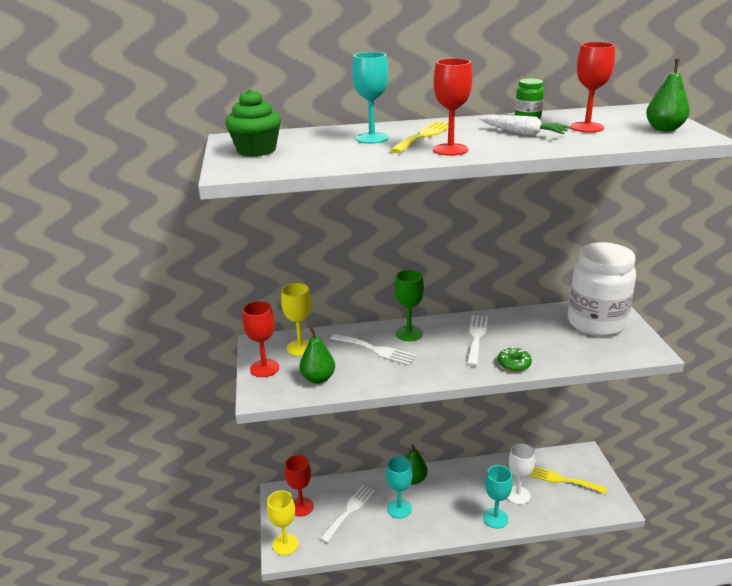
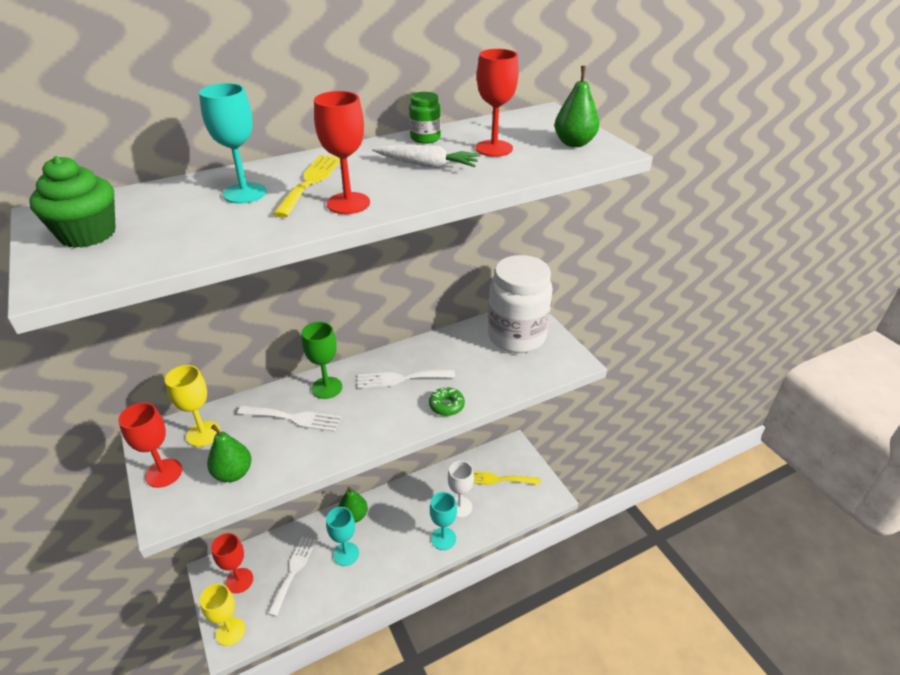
camera: 20 degrees left, 10 degrees up
(476, 337) = (401, 378): white fork -> white fork turned 90 degrees counterclockwise

